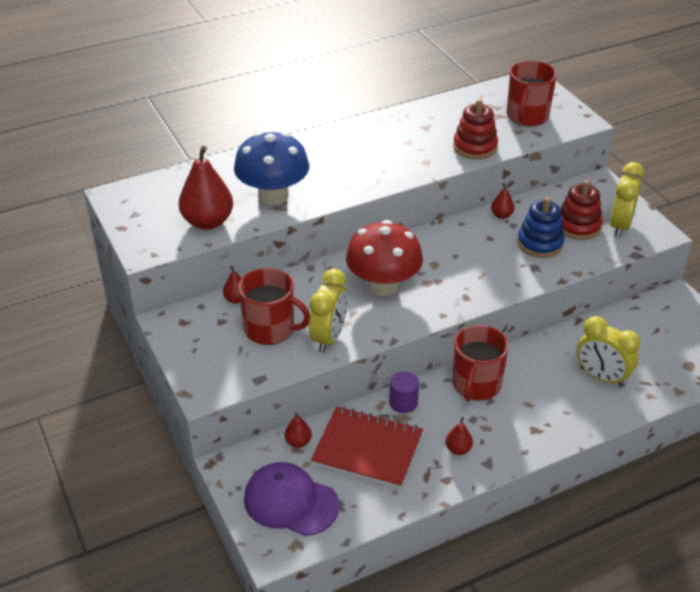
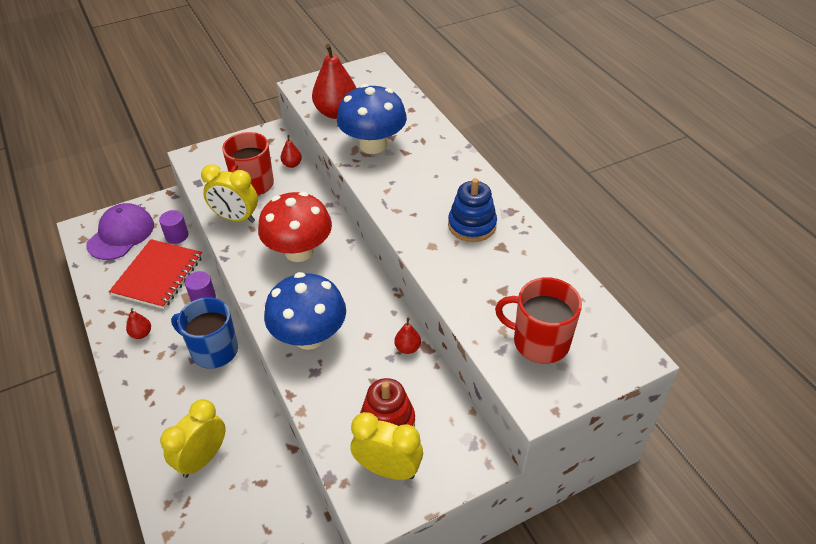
camera: 90 degrees right, 5 degrees up
(298, 442) = (177, 236): red pear -> purple cylinder
(475, 147) = (464, 287): red stacking toy -> none
(476, 385) = (213, 350): red mug -> blue mug
(495, 272) = (309, 336): none -> blue mushroom
(540, 243) = (356, 380): blue stacking toy -> blue stacking toy (472, 225)

